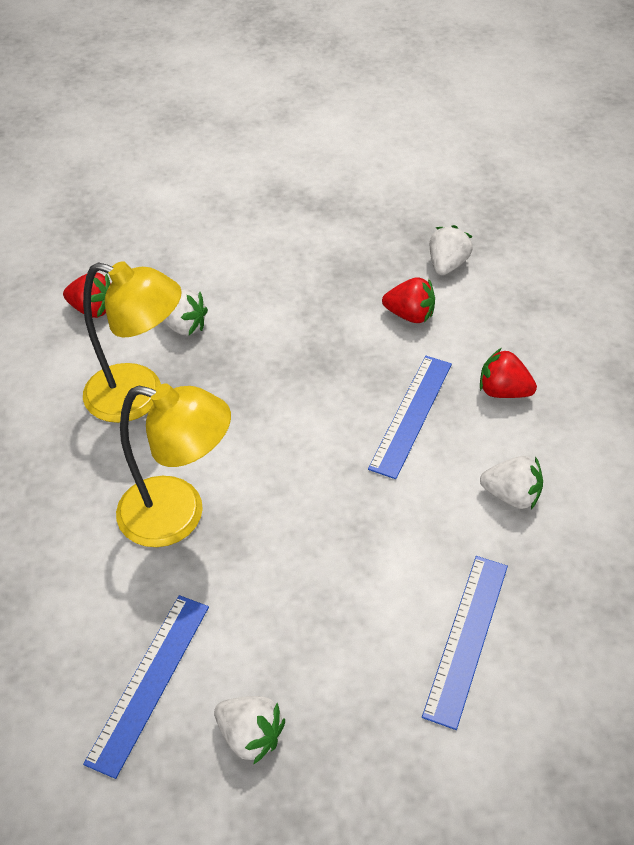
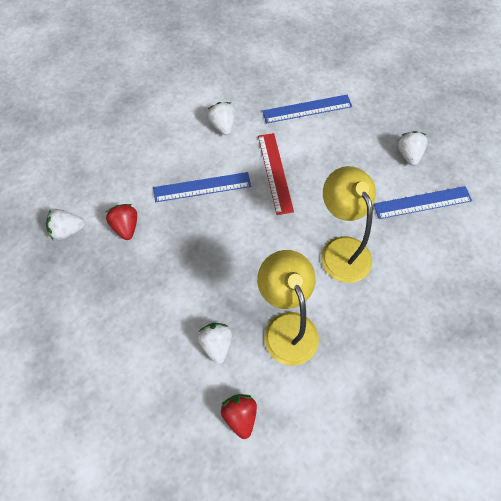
camera: 125 degrees left, 15 degrees up
(368, 513) = (275, 173): none -> red ruler
(503, 391) = (158, 157): red strawberry -> none

